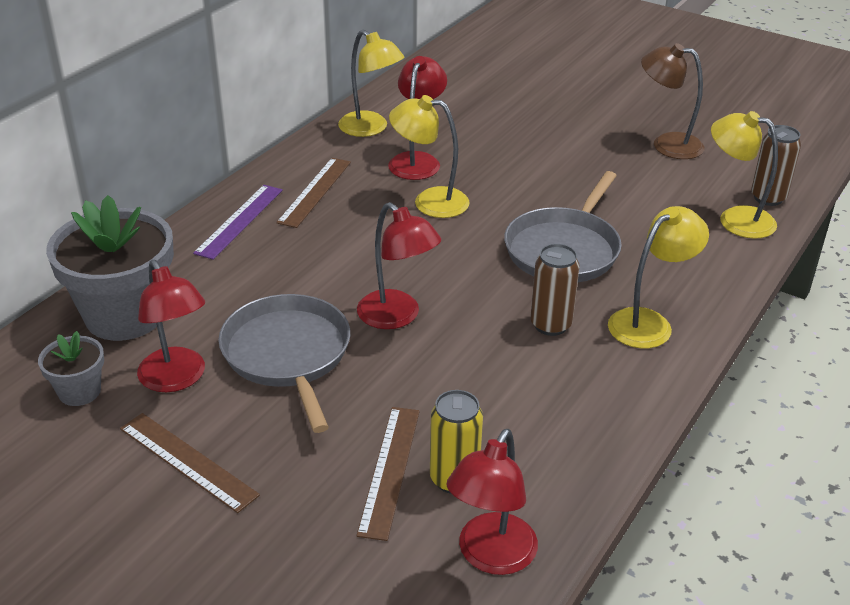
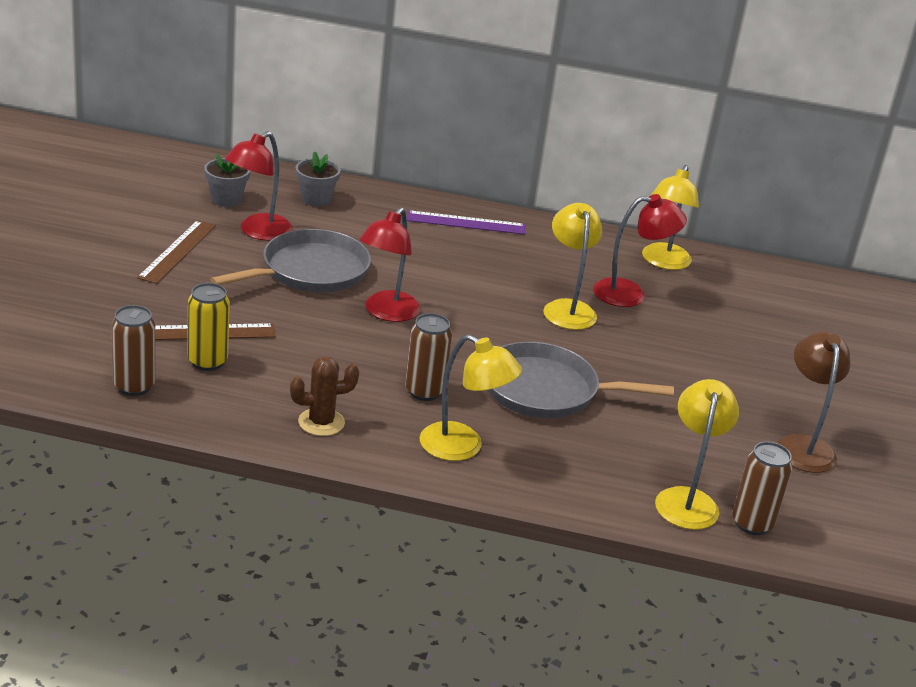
camera: 65 degrees right, 5 degrees down
(125, 315) = (316, 199): grey flower pot -> grey flower pot, size x0.49
(315, 191) = (535, 250): brown ruler -> none
(490, 557) = (134, 386): red lamp -> brown can
(593, 410) = (321, 422): none -> brown cactus

